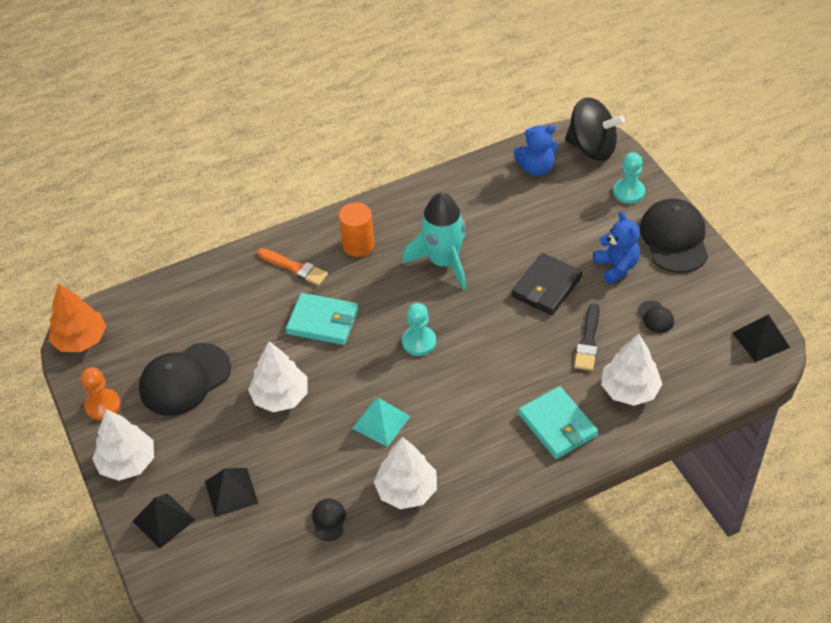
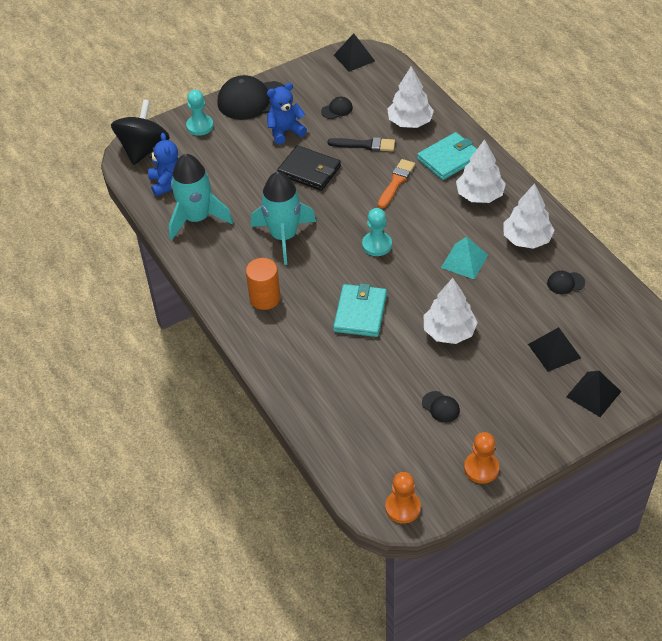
camera: 95 degrees left, 0 degrees up
(81, 340) = (403, 507): orange tree -> orange pawn
(127, 462) = (541, 433): white tree -> white tree (479, 195)
(184, 379) = (440, 407): black cap -> black cap, size x0.44
(295, 268) = (295, 342): orange brush -> orange brush (396, 182)
(480, 192) = (197, 218): none -> turquoise rocket

